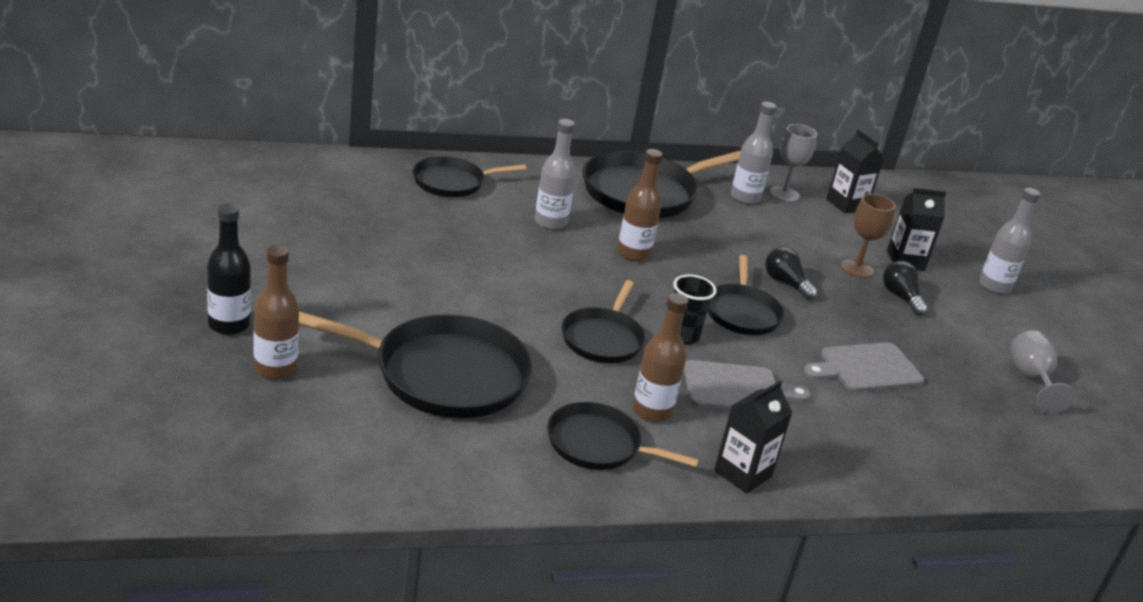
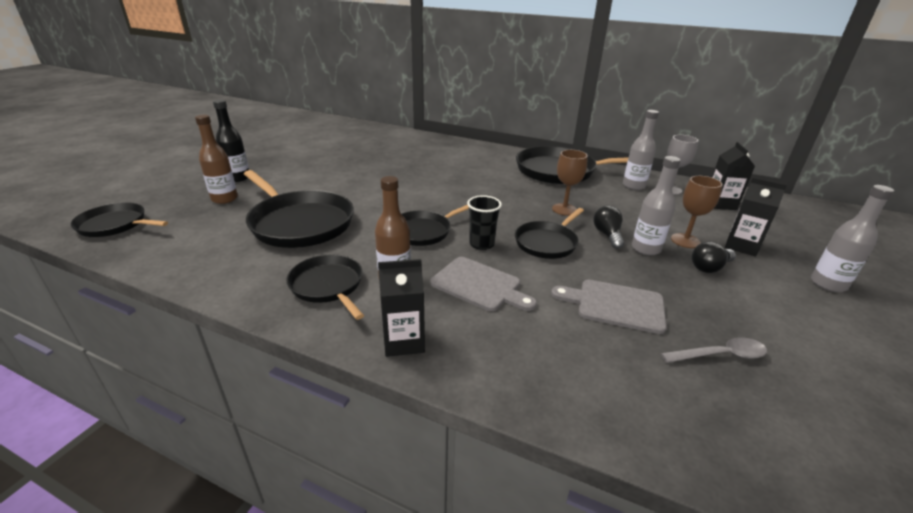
camera: 40 degrees right, 0 degrees up
(452, 182) = (445, 148): black pan -> black pan (115, 225)
(550, 222) = (476, 173): grey bottle -> grey bottle (645, 249)
(633, 253) = (509, 196): brown bottle -> none
(711, 258) = (564, 209): none -> brown goblet
(901, 297) = (709, 267): black light bulb -> black light bulb turned 135 degrees counterclockwise
(973, 389) = (720, 355): none -> grey spoon
(1031, 379) = (806, 369): grey goblet -> none

